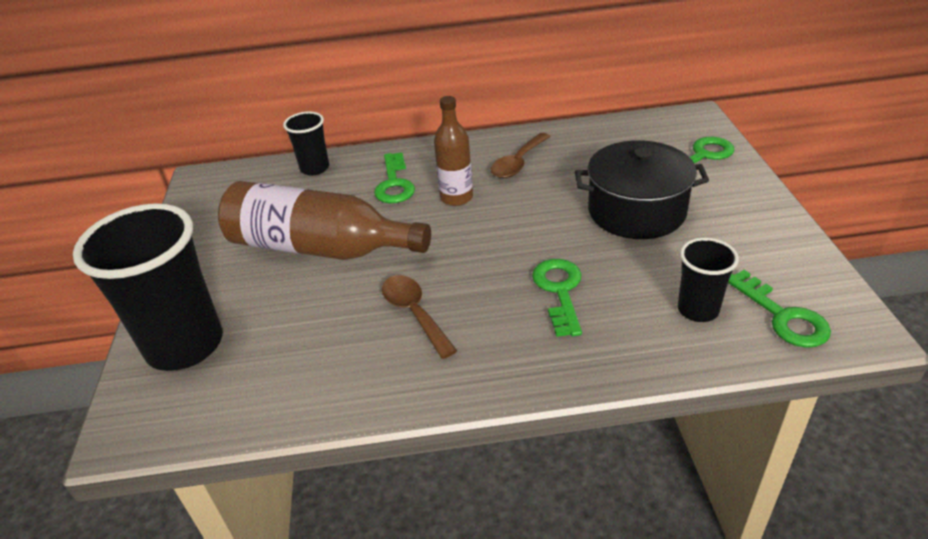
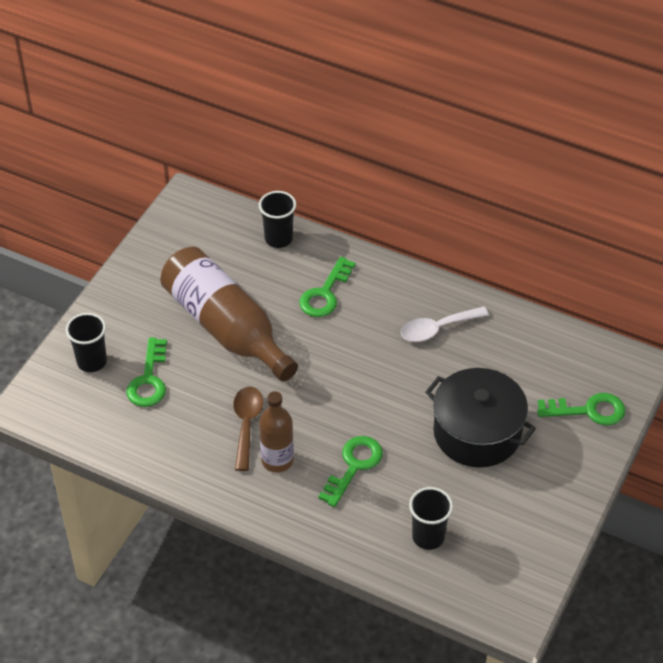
camera: 30 degrees right, 10 degrees up
(185, 345) = (92, 362): black cup -> black cup, size x0.51
(456, 197) = (359, 337): brown bottle -> brown bottle (277, 460)
(518, 163) = (437, 328): brown spoon -> white spoon
(782, 316) = (477, 576): green key -> green key (149, 379)

